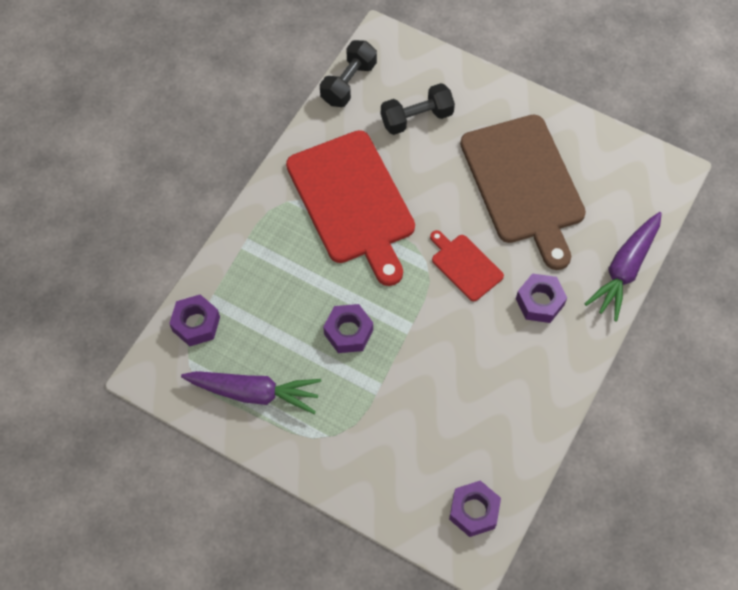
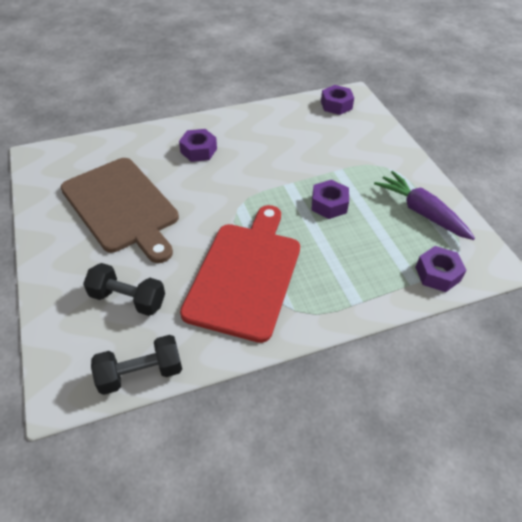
camera: 140 degrees left, 15 degrees down
(465, 265) = (217, 191): red cutting board -> none
(524, 184) = (122, 206): brown cutting board -> brown cutting board turned 120 degrees clockwise
(625, 269) = (134, 135): purple carrot -> none

